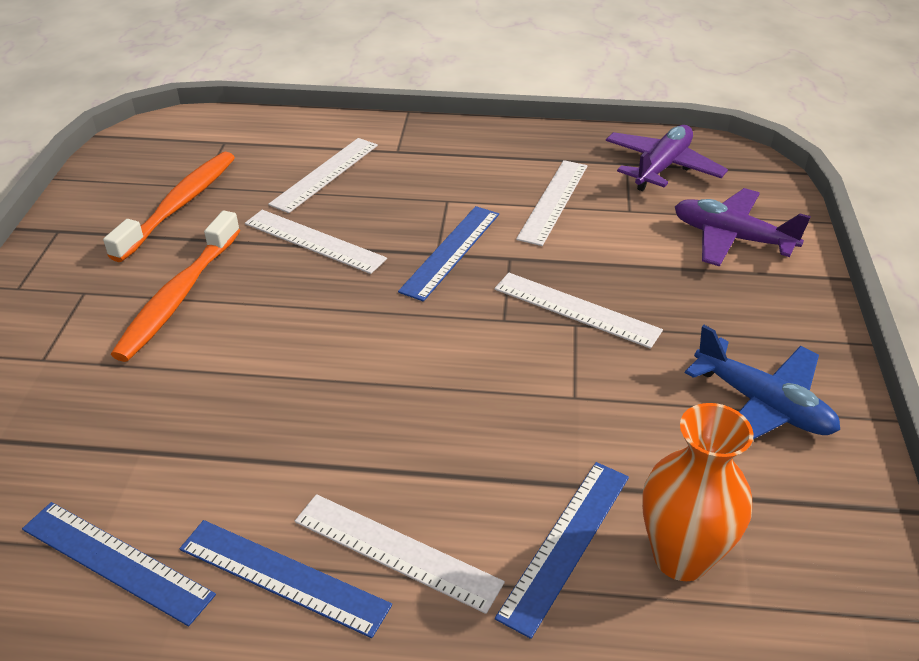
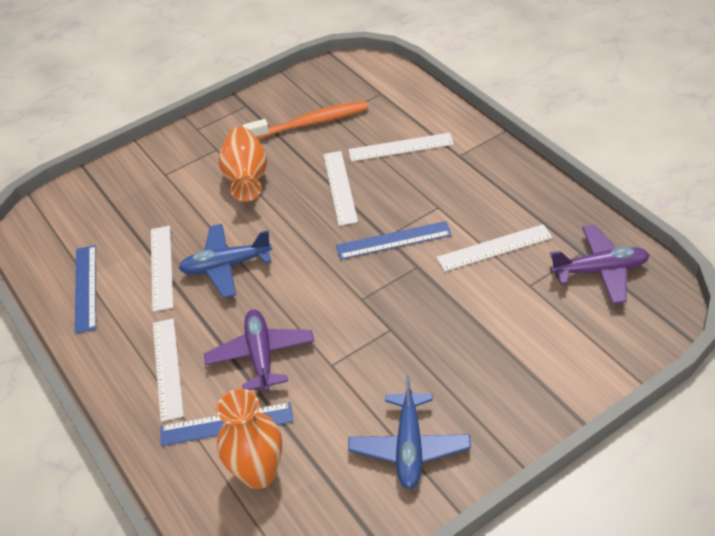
camera: 55 degrees right, 5 degrees up
(178, 296) = (246, 178): orange toothbrush -> orange vase
(283, 577) = (122, 342): blue ruler -> none
(296, 394) = (226, 266): none -> blue plane
(576, 309) = (403, 321): white ruler -> white ruler (161, 267)
(731, 238) = (561, 347): purple plane -> purple plane (261, 356)

